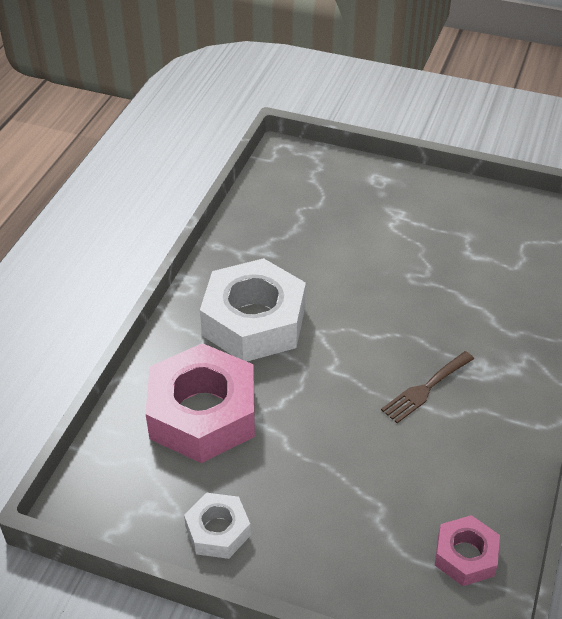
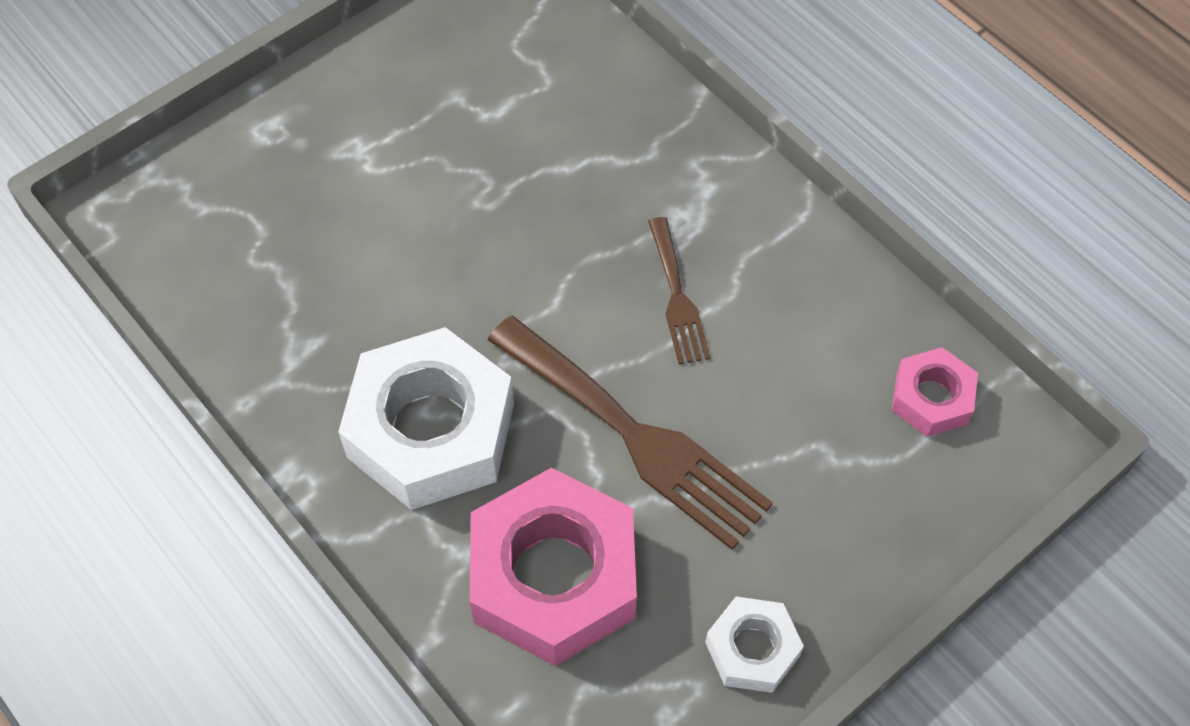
camera: 60 degrees left, 15 degrees up
(317, 411) = (636, 436): none -> brown fork

